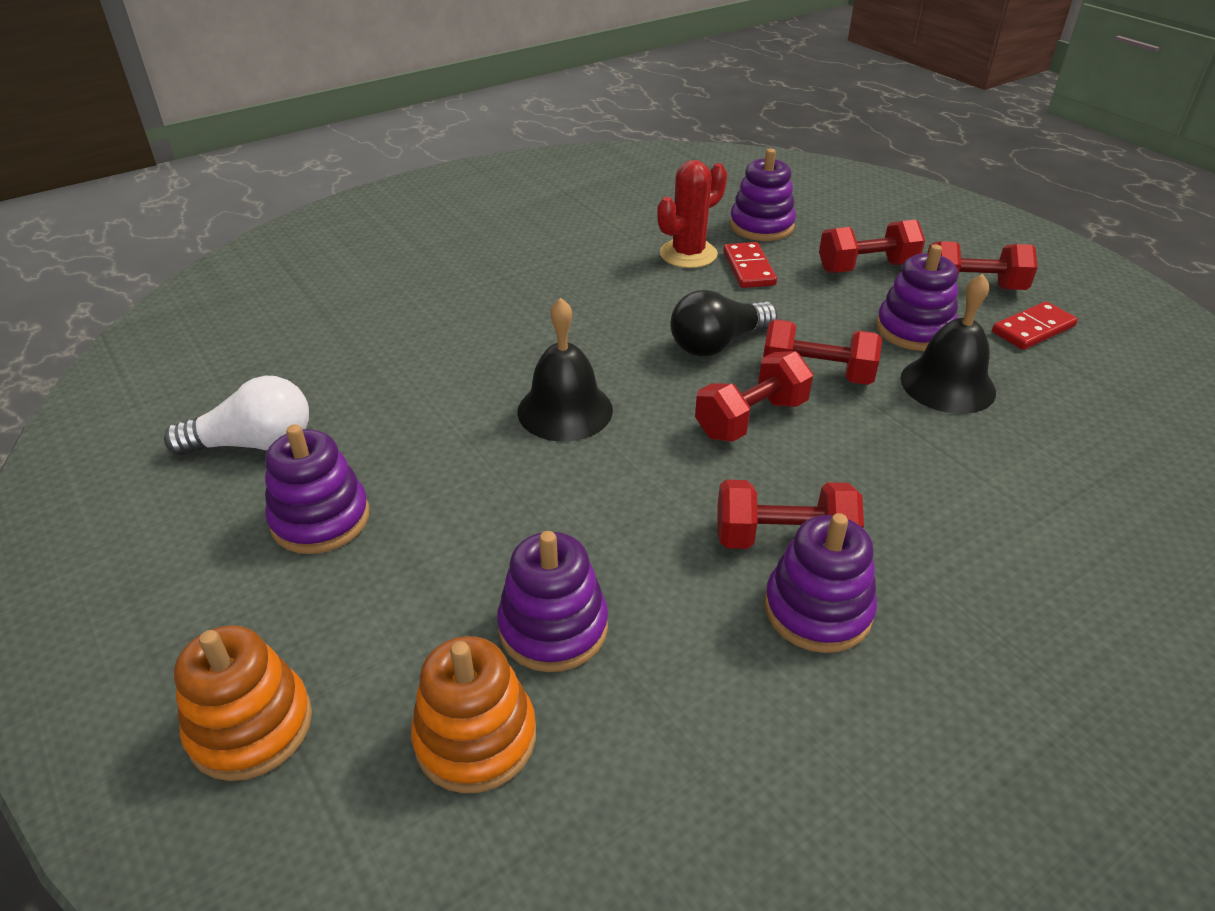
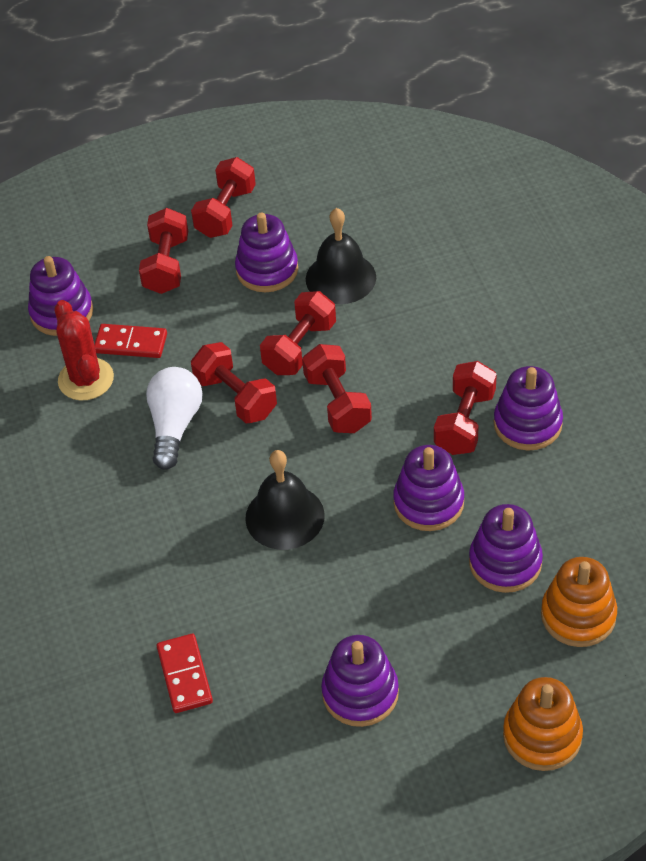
camera: 70 degrees left, 10 degrees up
(254, 444) = (250, 741): white light bulb -> white light bulb (175, 426)
(630, 527) = (428, 503): none -> purple stacking toy
(717, 344) = (235, 397): black light bulb -> red dumbbell
(1033, 329) = (294, 203): red domino -> red domino (184, 675)

